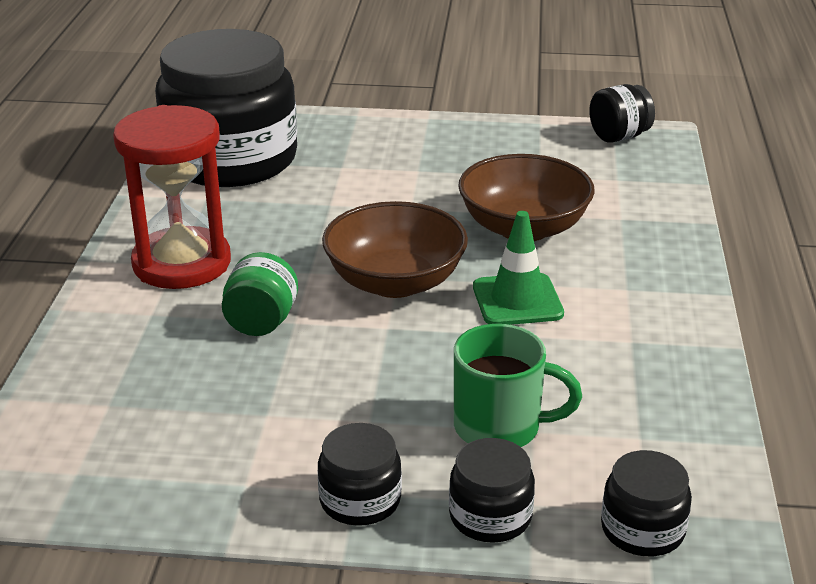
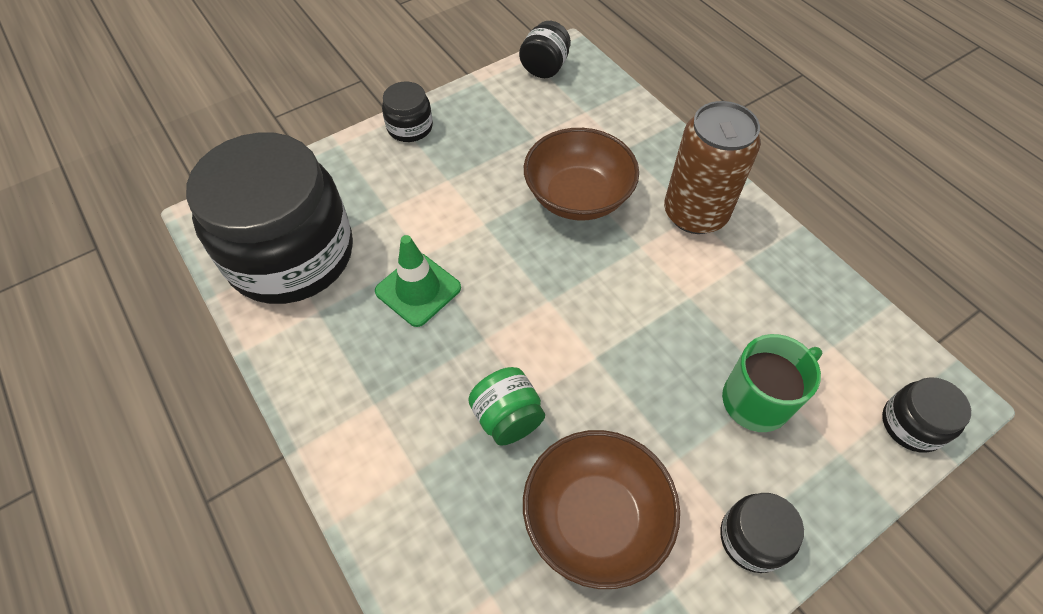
camera: 40 degrees left, 25 degrees up
(182, 263) = (378, 398): red hourglass -> none
(395, 282) = (553, 307): brown bowl -> brown bowl (595, 518)
(490, 516) = (833, 484): black jar -> black jar (410, 127)
(517, 300) = (646, 271): green traffic cone -> green traffic cone (418, 289)
(628, 288) = (695, 213): none -> brown can

